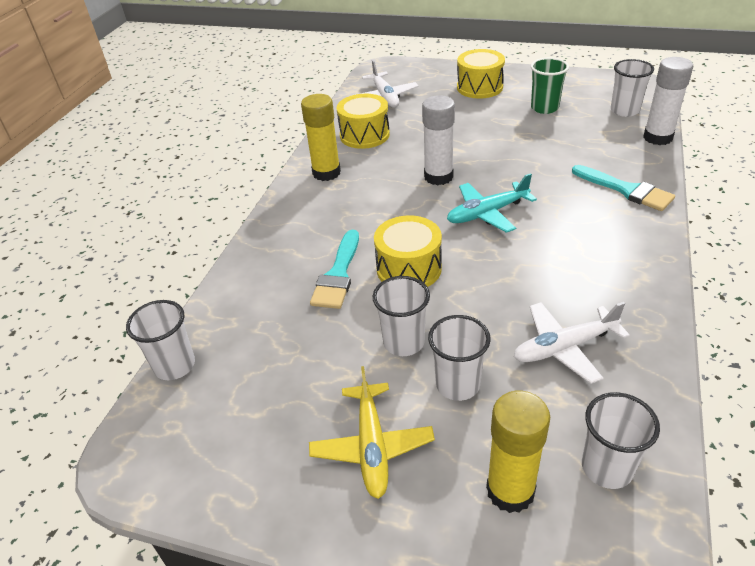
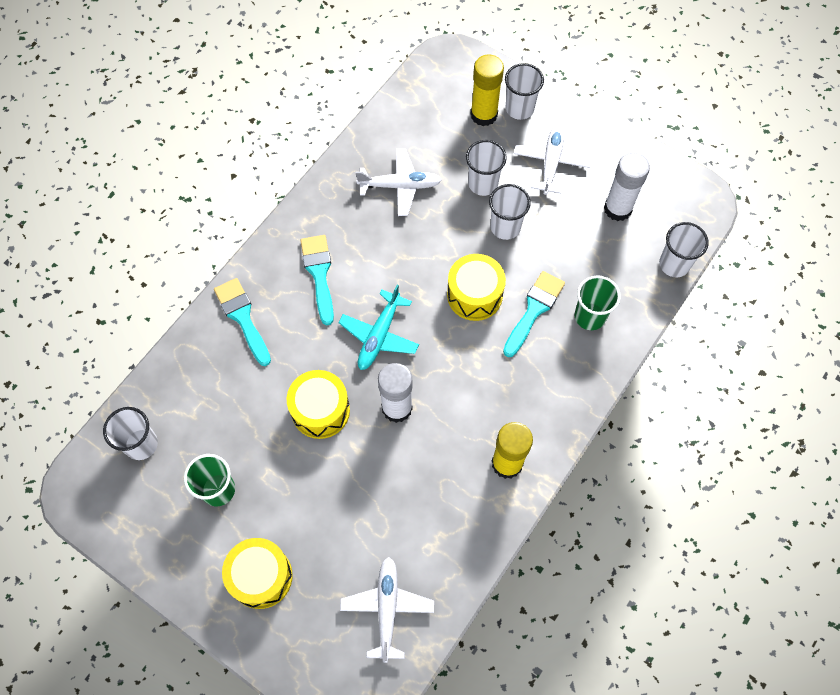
camera: 165 degrees left, 25 degrees up
(274, 286) = (590, 316): none -> green cup
(364, 135) = (443, 523): yellow drum -> yellow drum (320, 410)
(372, 446) = (551, 162): yellow plane -> white plane
(487, 213) = (379, 336): turquoise plane -> turquoise plane turned 120 degrees clockwise
(585, 239) = (319, 273): none -> turquoise brush
(607, 468) = (425, 109): white cup -> white cup (519, 108)
(657, 137) = (151, 381): white glue stick -> white glue stick (617, 209)

